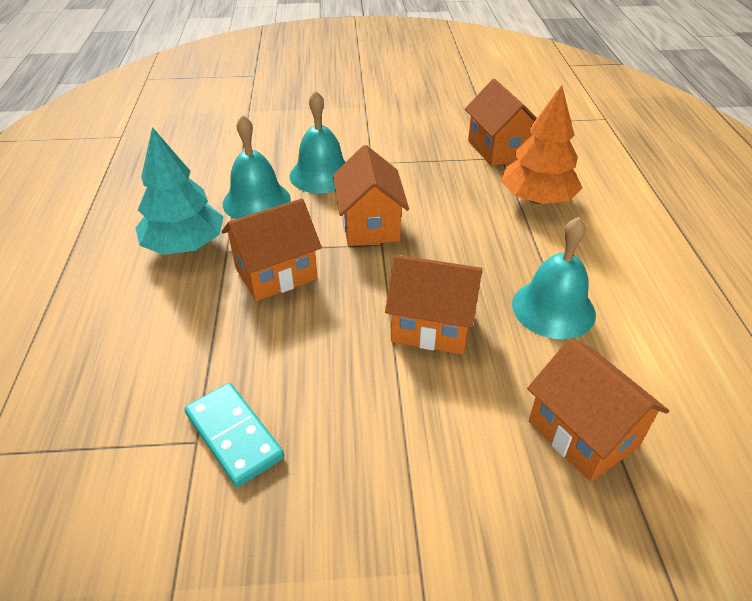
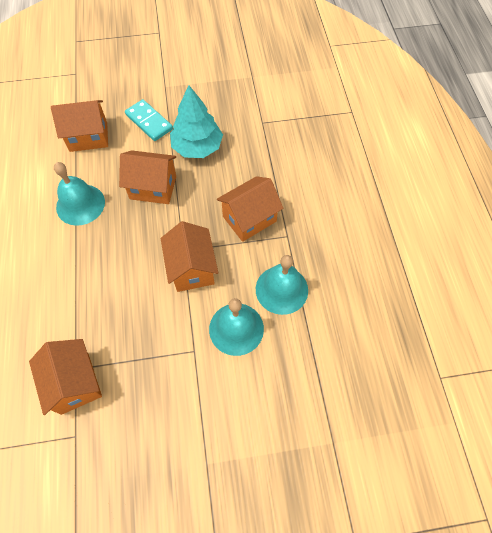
camera: 175 degrees right, 20 degrees up
(185, 245) = (317, 239): turquoise tree -> turquoise tree (197, 147)
(234, 436) = (246, 125): turquoise domino -> turquoise domino (149, 122)
(537, 199) = (60, 309): orange tree -> none
(583, 433) = (88, 137): orange house -> orange house turned 60 degrees counterclockwise

